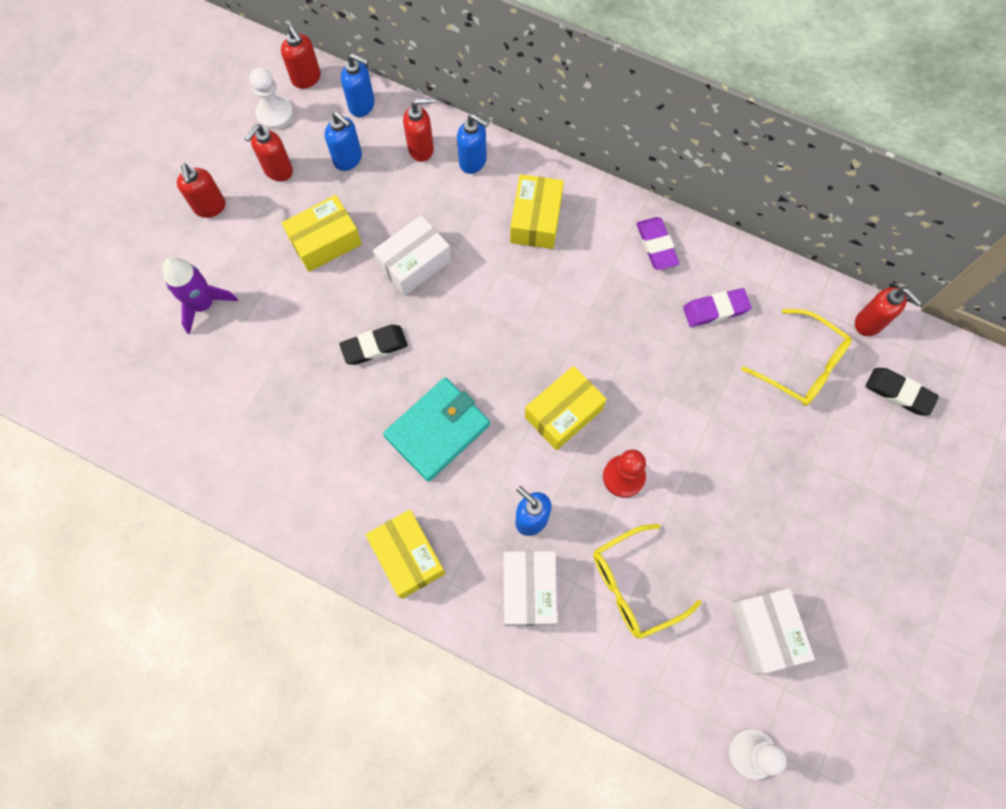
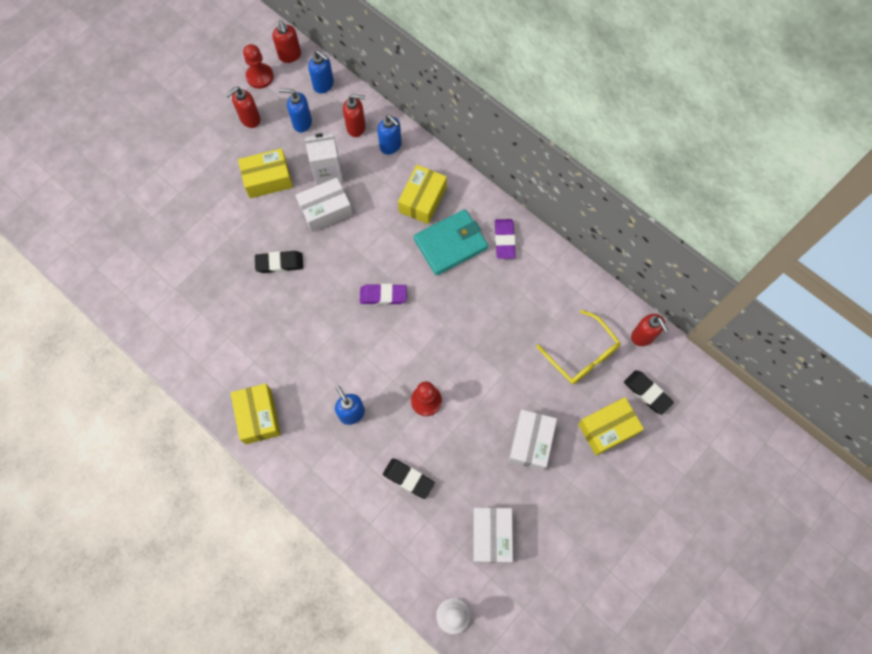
camera: 15 degrees right, 0 degrees up
(203, 304) = (170, 204): purple rocket -> none
(210, 207) = (195, 135): red soap dispenser -> none
(275, 114) = (260, 77): white pawn -> red pawn
(348, 159) = (302, 123): blue soap dispenser -> blue soap dispenser turned 135 degrees clockwise
(402, 215) = (328, 173): none -> white carton
(437, 430) = (305, 334): turquoise wallet -> turquoise wallet (450, 244)
(528, 590) = (334, 462): white box -> white box (530, 442)
(563, 413) = (398, 345): yellow box -> yellow box (607, 428)
(633, 586) = (408, 479): yellow glasses -> black eraser
(715, 309) = (532, 298): purple eraser -> purple eraser (383, 295)

